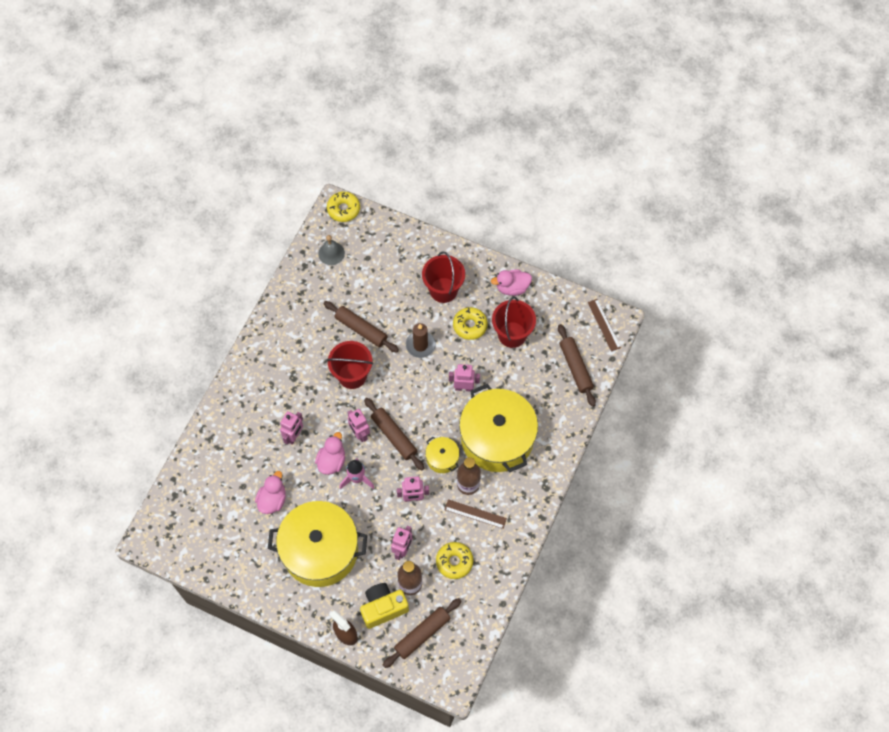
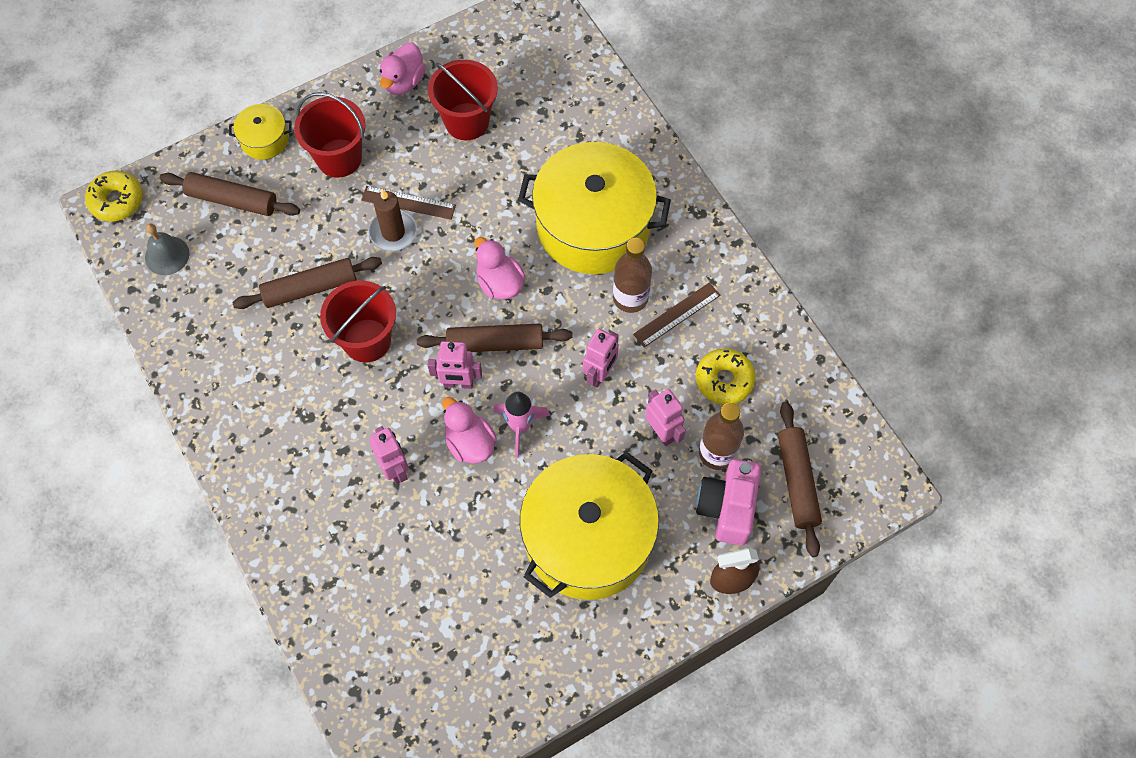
camera: 55 degrees left, 0 degrees up
(272, 500) = (467, 557): pink duck -> pink duck (499, 283)
(383, 608) = (727, 508): yellow camera -> pink camera
(442, 458) = (571, 305): yellow pot -> yellow pot (264, 140)
(463, 387) = (494, 220): pink robot -> none
(470, 326) = (415, 159): yellow donut -> none
(575, 368) = (568, 83): brown rolling pin -> brown rolling pin (232, 200)
(604, 325) = (537, 18): brown ruler -> brown ruler (408, 202)

